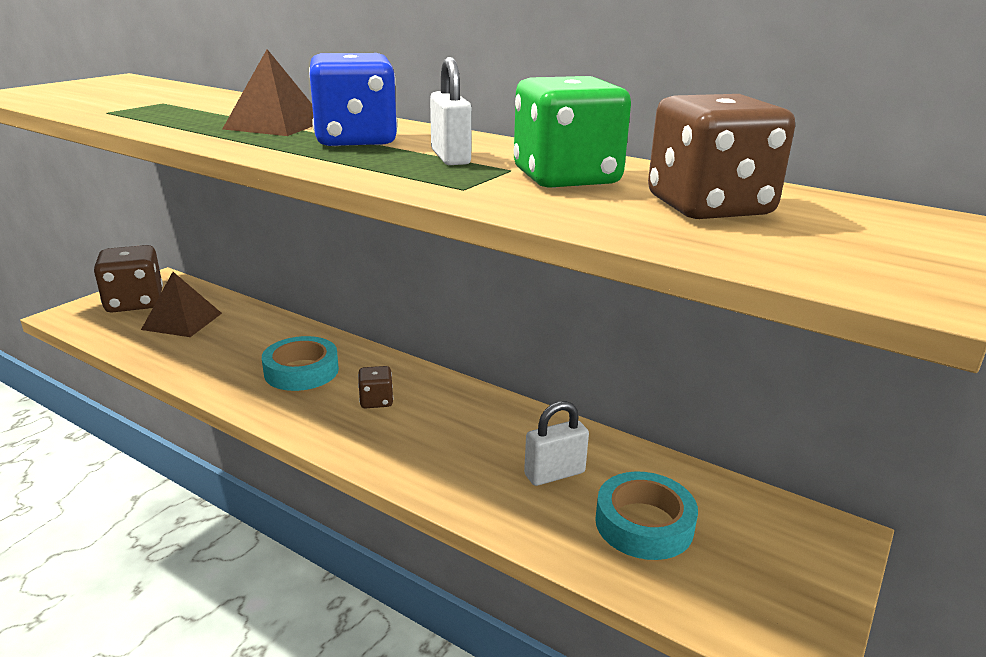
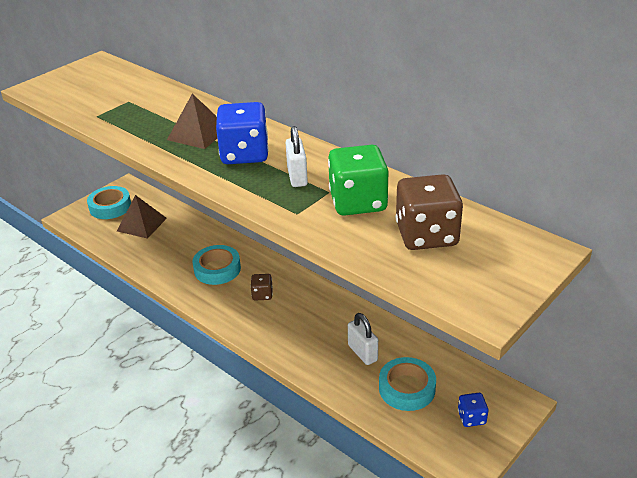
camera: 10 degrees right, 10 degrees up
(135, 302) = (110, 207): brown dice -> turquoise tape
(554, 474) = (362, 353): white padlock -> white padlock turned 75 degrees clockwise
(770, 564) = (471, 418): none -> blue dice

